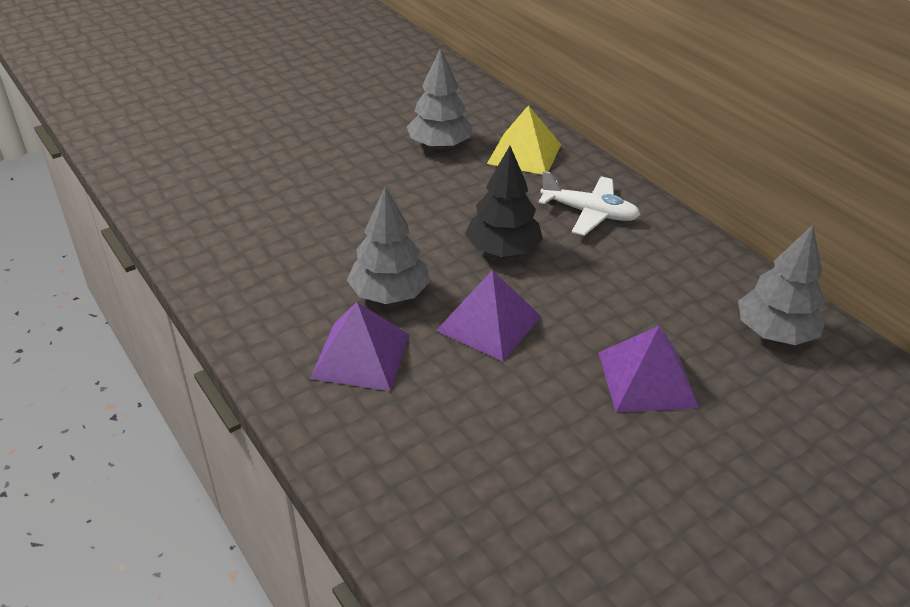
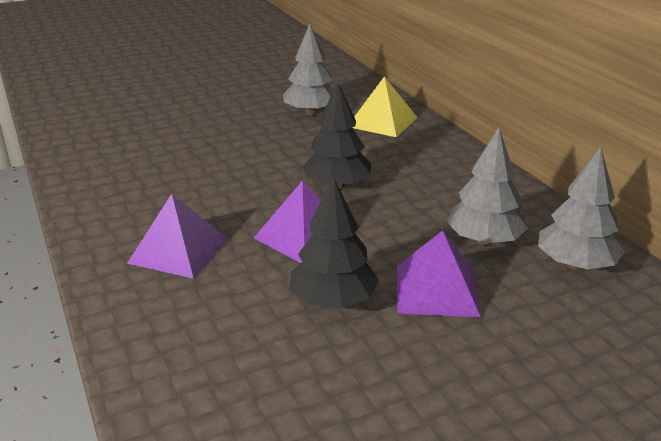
camera: 10 degrees right, 10 degrees down
(389, 294) = (224, 209): grey tree -> grey tree (484, 240)
(547, 404) = (333, 301): none -> black tree
(589, 213) = (425, 165): white plane -> none

